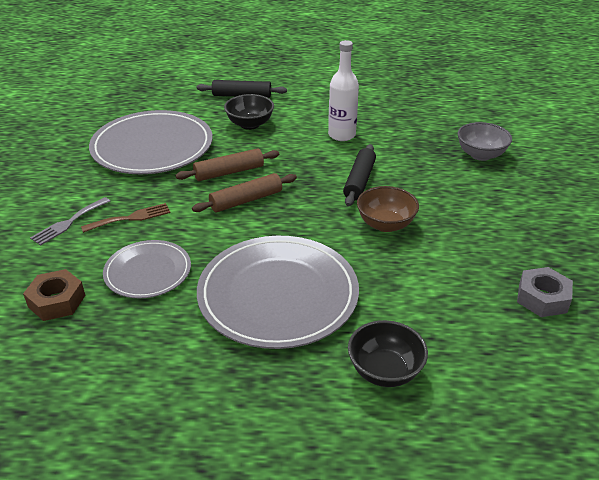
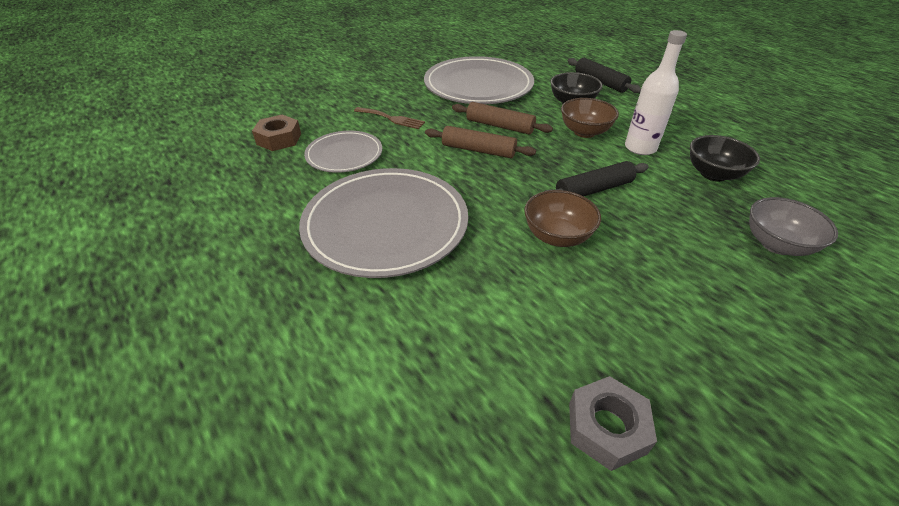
camera: 50 degrees right, 5 degrees up
(68, 223) = (358, 102): grey fork -> none
(292, 143) = (584, 132): none -> brown bowl
(385, 371) = (351, 341): black bowl -> black bowl (713, 174)

